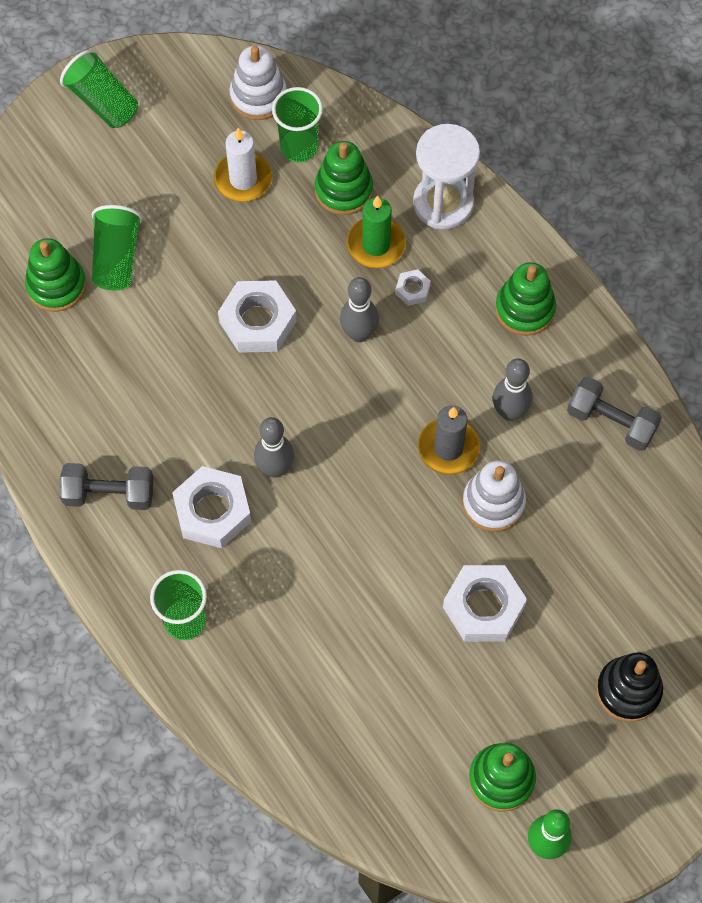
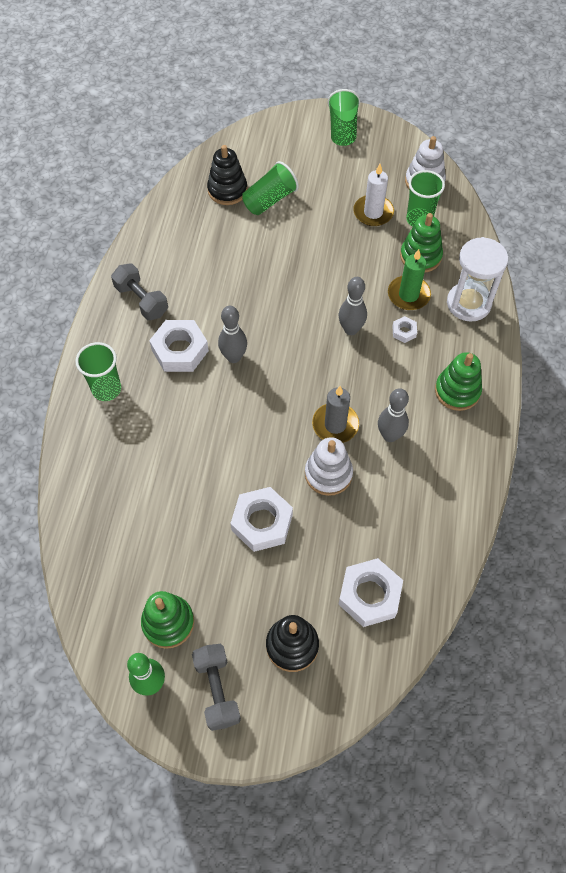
camera: 45 degrees right, 5 degrees down
(56, 285) = (227, 190): green stacking toy -> black stacking toy
(258, 321) = (305, 282): white nut -> white nut (369, 595)
(611, 422) = (444, 491): grey dumbbell -> grey dumbbell (217, 690)

